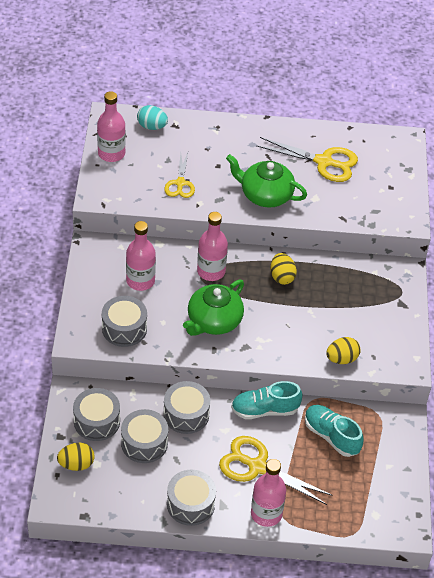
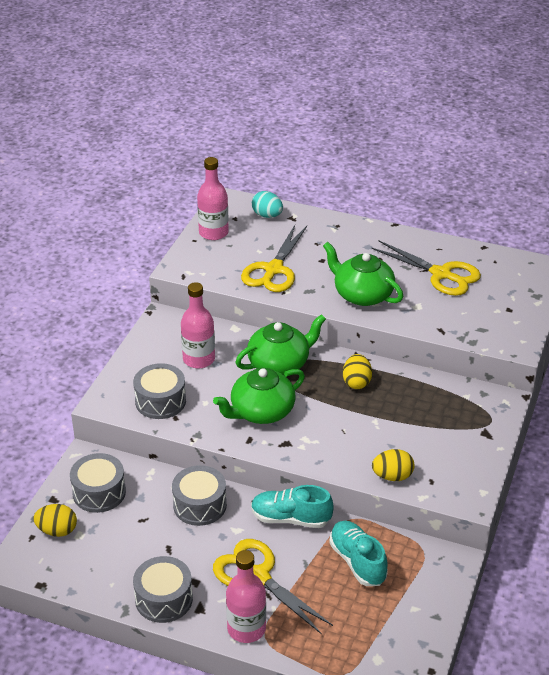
camera: 20 degrees right, 10 degrees down
(144, 443) = (140, 525): grey drum -> none
(180, 183) = (273, 270): yellow scissors -> yellow scissors, size x1.59
(211, 271) = (279, 363): pink bottle -> green teapot

